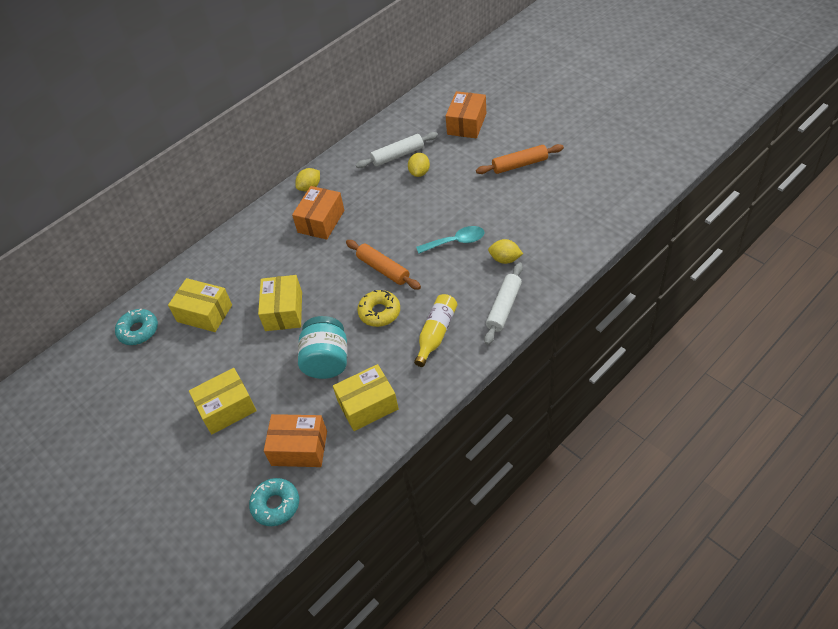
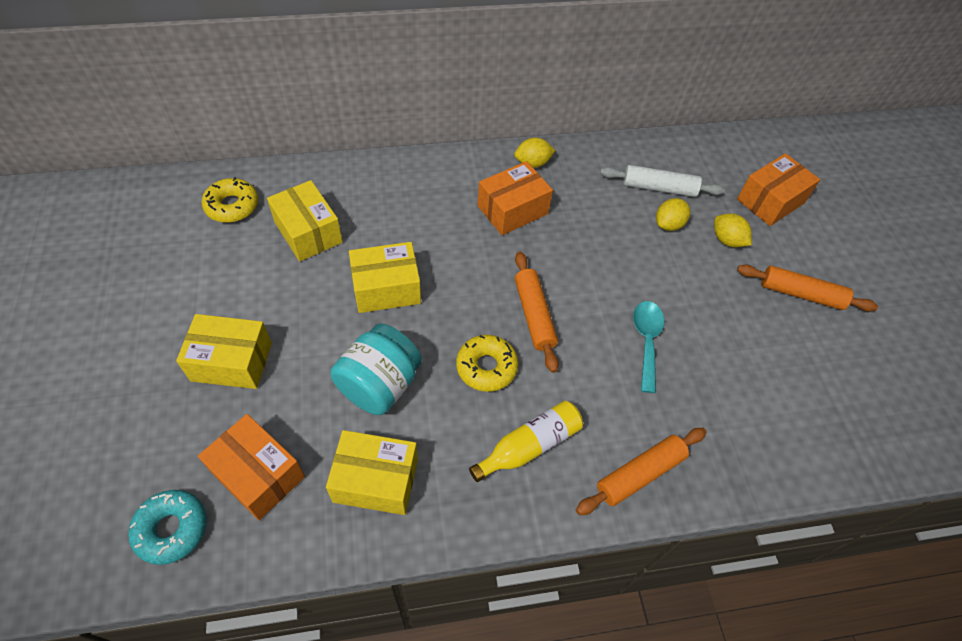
camera: 25 degrees right, 5 degrees up
(138, 331) = (232, 206): turquoise donut -> yellow donut
(284, 311) = (386, 288): yellow box -> yellow box turned 45 degrees clockwise
(456, 242) = (646, 341): turquoise spoon -> turquoise spoon turned 105 degrees counterclockwise
(504, 307) = (640, 474): white rolling pin -> orange rolling pin
(505, 259) = (690, 407): yellow lemon -> yellow lemon (727, 240)

